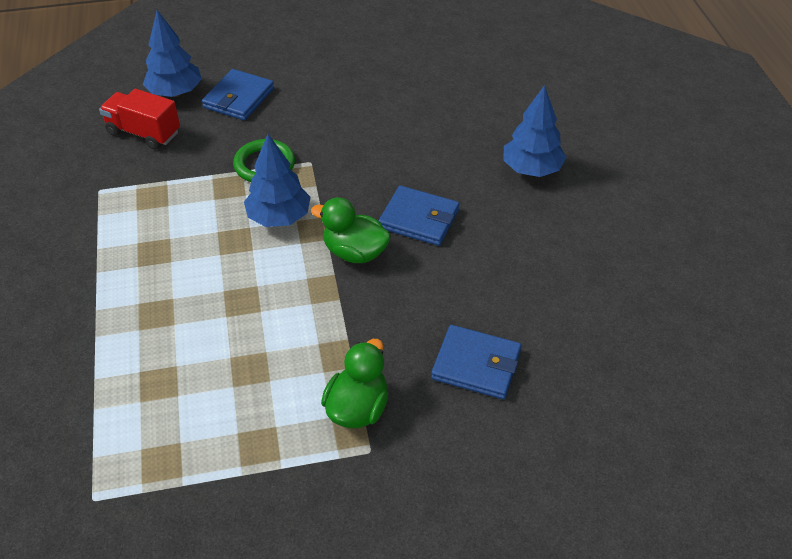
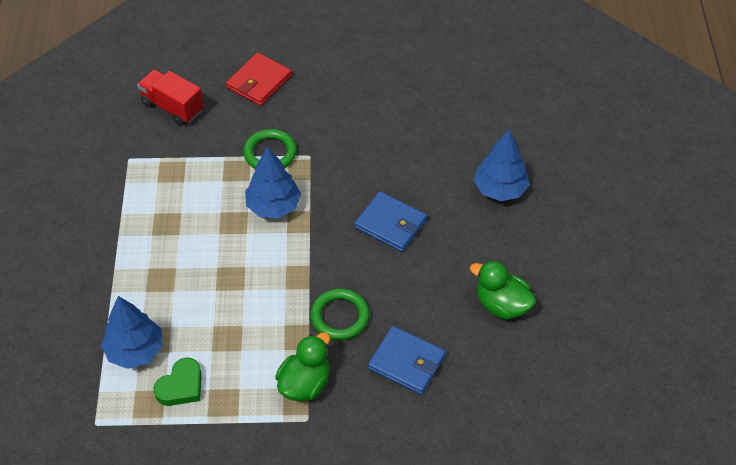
camera: 10 degrees right, 5 degrees up
(175, 92) = (205, 69): blue tree -> blue tree (135, 350)
(200, 434) = (181, 386): none -> green heart
(239, 98) = (259, 82): blue wallet -> red wallet
(355, 252) = (330, 248): green duck -> green duck (502, 305)
(383, 325) = (340, 316): none -> green ring

